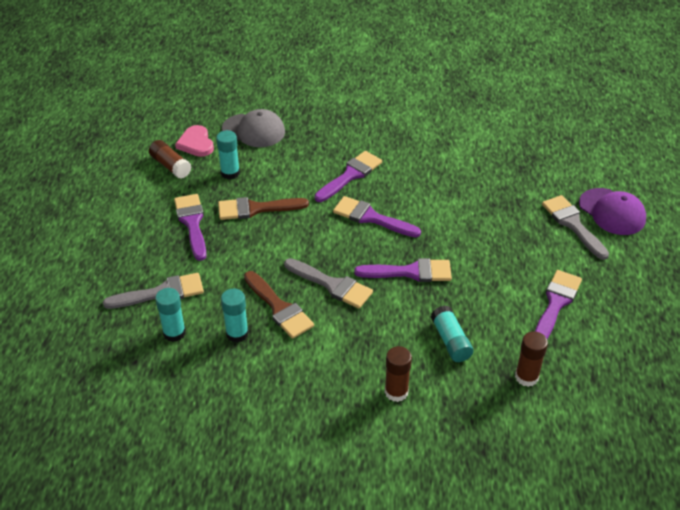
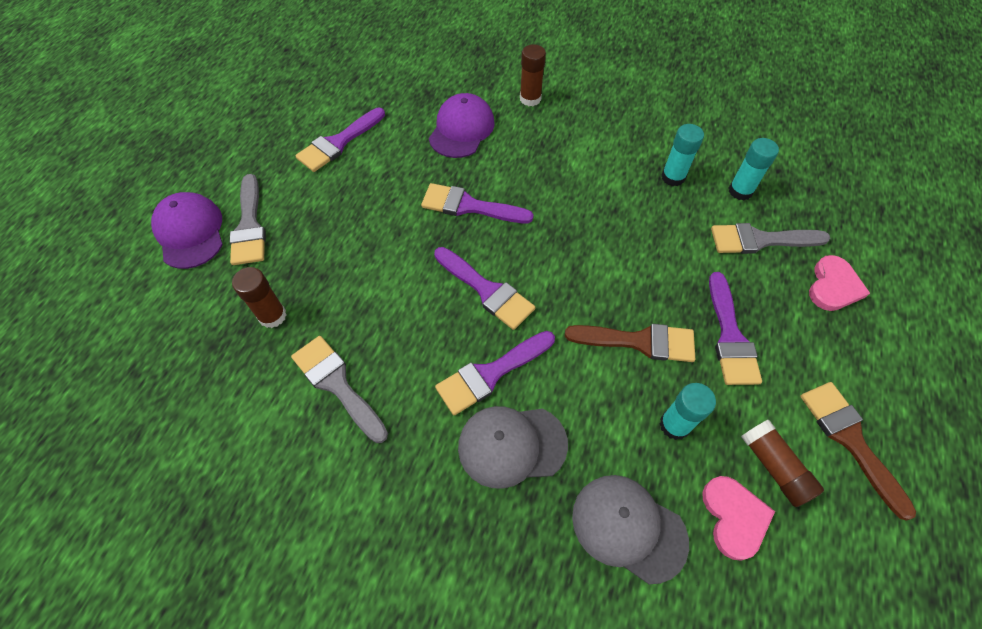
camera: 165 degrees left, 15 degrees up
(108, 269) = (833, 286): none -> pink heart
(279, 308) = (625, 195): brown brush -> brown brush (850, 440)
(326, 148) = (511, 445): none -> grey cap
(332, 285) = (562, 209): grey brush -> grey brush (337, 384)
(450, 341) = (461, 129): turquoise glue stick -> purple cap
(526, 377) = (411, 88): brown glue stick -> brown glue stick (272, 316)

